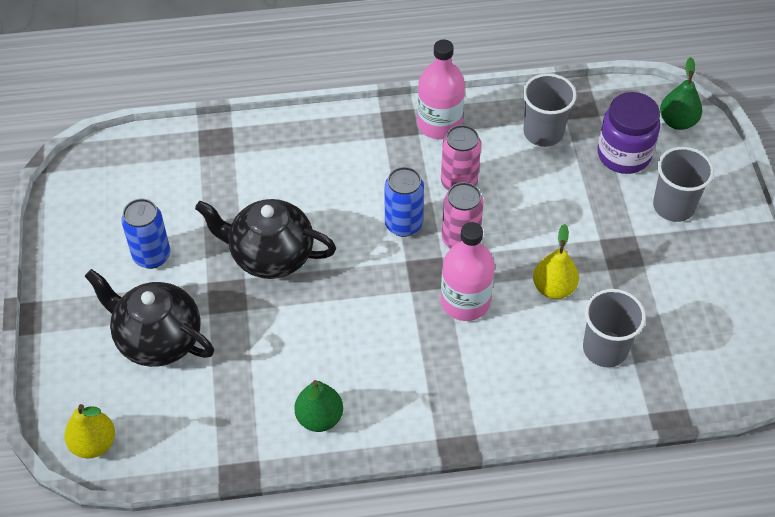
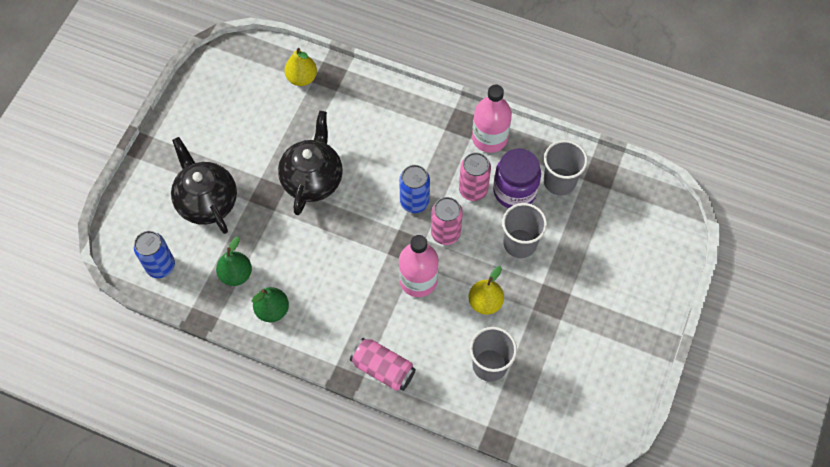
camera: 30 degrees right, 10 degrees up
(94, 443) = (128, 252): yellow pear -> yellow pear (302, 78)
(152, 256) = (238, 140): blue can -> blue can (160, 266)
(270, 255) = (312, 179): black teapot -> black teapot turned 60 degrees clockwise
(492, 414) = (383, 369): none -> pink can
(623, 155) = (606, 228): purple jar -> purple jar (514, 191)
(673, 206) = (614, 286): grey cup -> grey cup (520, 243)
(677, 121) = (665, 222): green pear -> green pear (236, 274)

